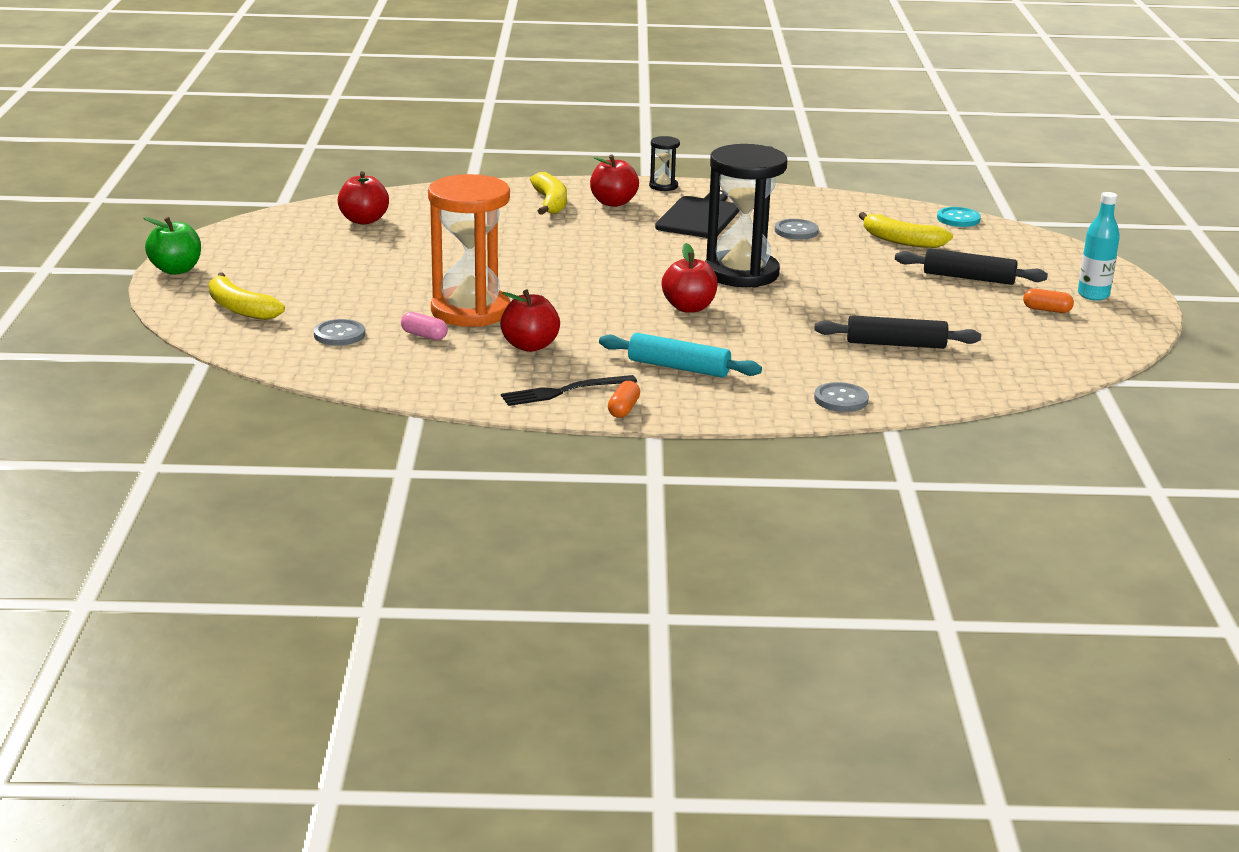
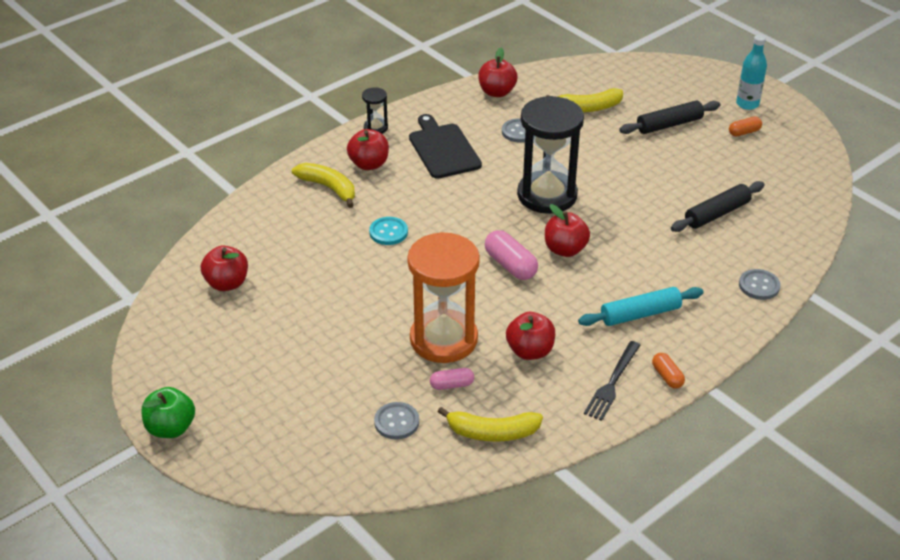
camera: 40 degrees left, 15 degrees up
(240, 308) = (286, 440): yellow banana -> yellow banana (492, 432)
(617, 297) = (510, 265): none -> pink capsule
(825, 203) = (497, 92): none -> red apple
(958, 219) = (589, 67): turquoise button -> turquoise button (388, 232)

